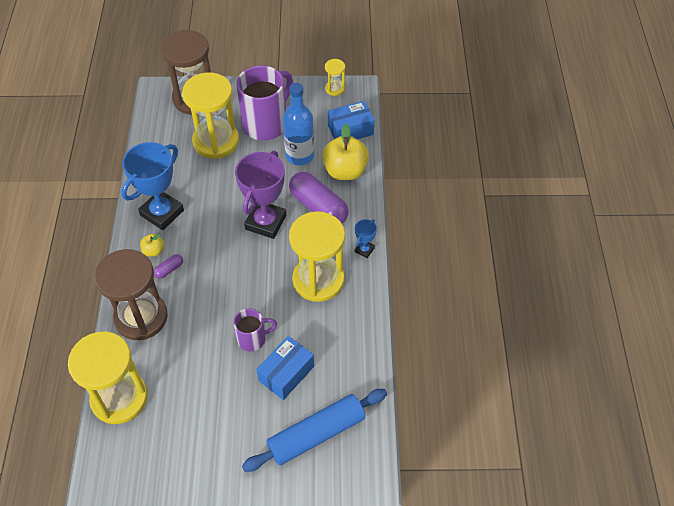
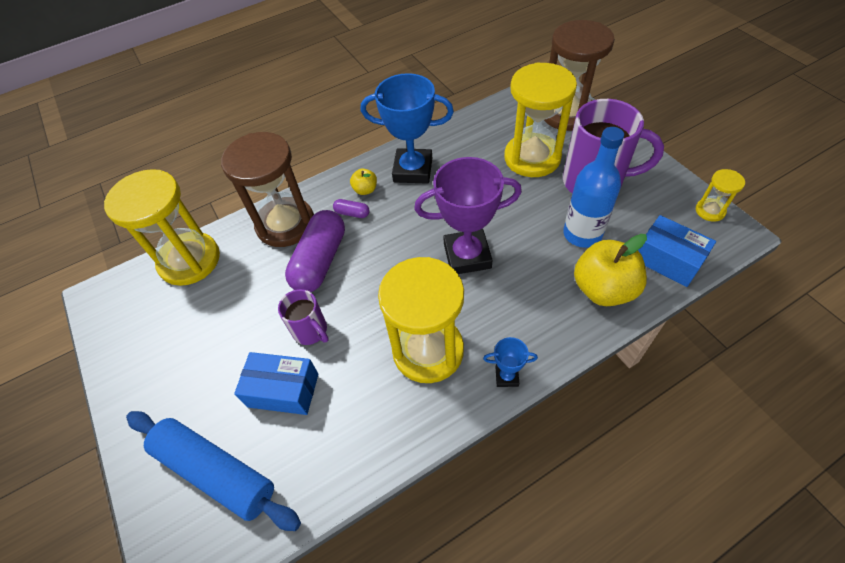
camera: 65 degrees right, 0 degrees up
(318, 207) = (528, 292): purple capsule -> purple capsule (320, 261)

